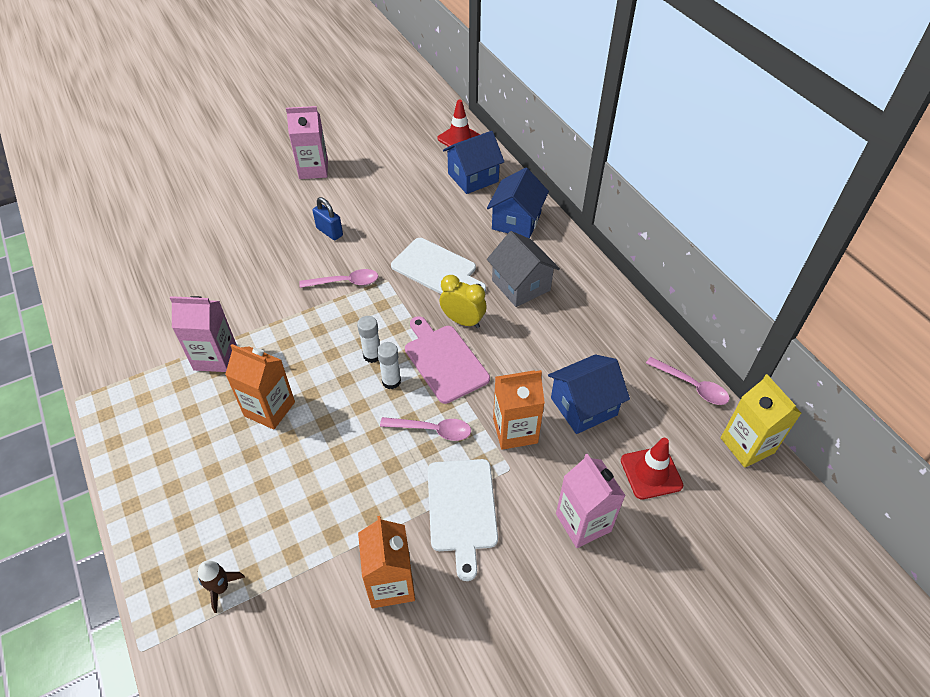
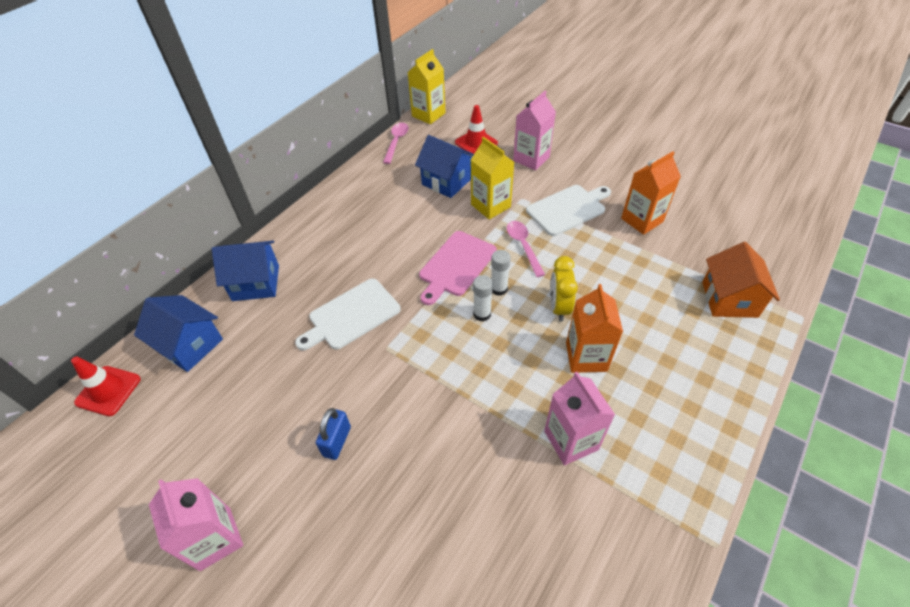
camera: 115 degrees left, 0 degrees up
(221, 588) = (729, 299): brown rocket -> orange house
(345, 282) = (407, 381): pink spoon -> none
(436, 269) = (351, 315): white cutting board -> white cutting board turned 135 degrees counterclockwise
(463, 321) = (406, 271): yellow clock -> yellow clock (559, 307)
(515, 430) = (490, 206): orange carton -> yellow carton
(521, 285) = (344, 250): grey house -> none

